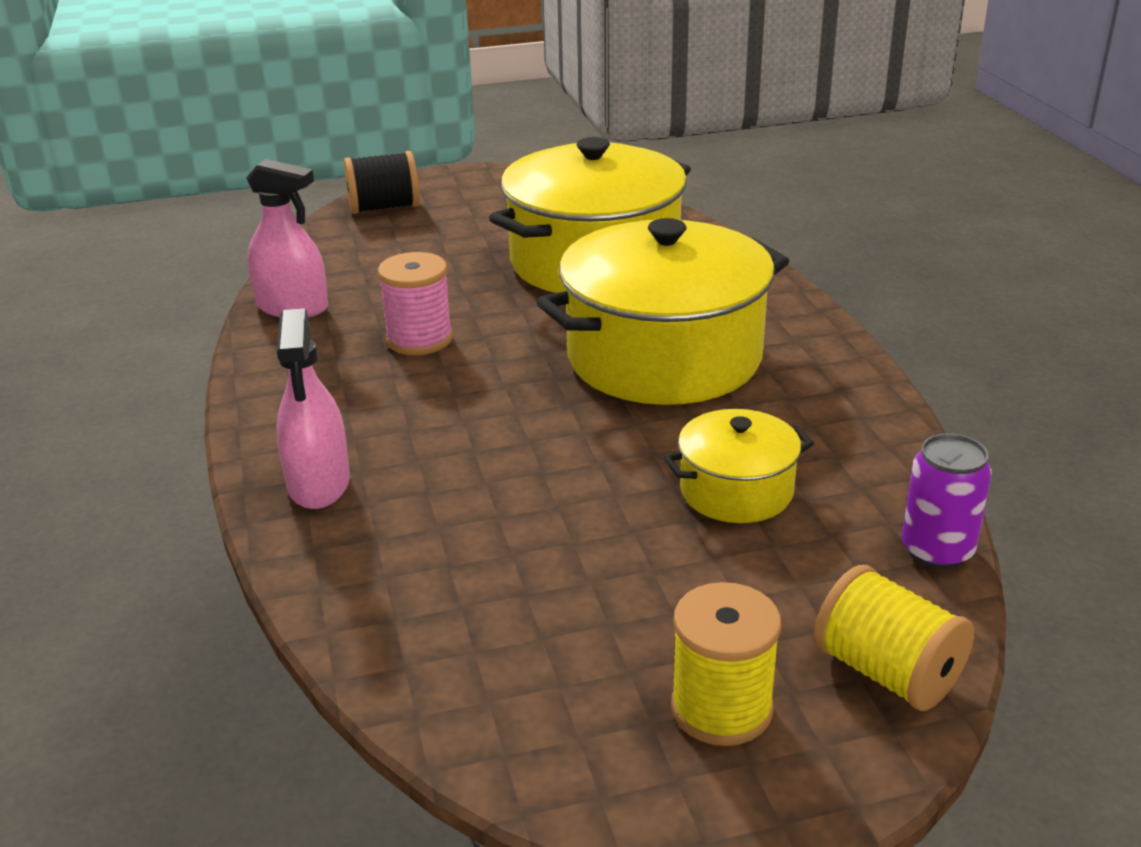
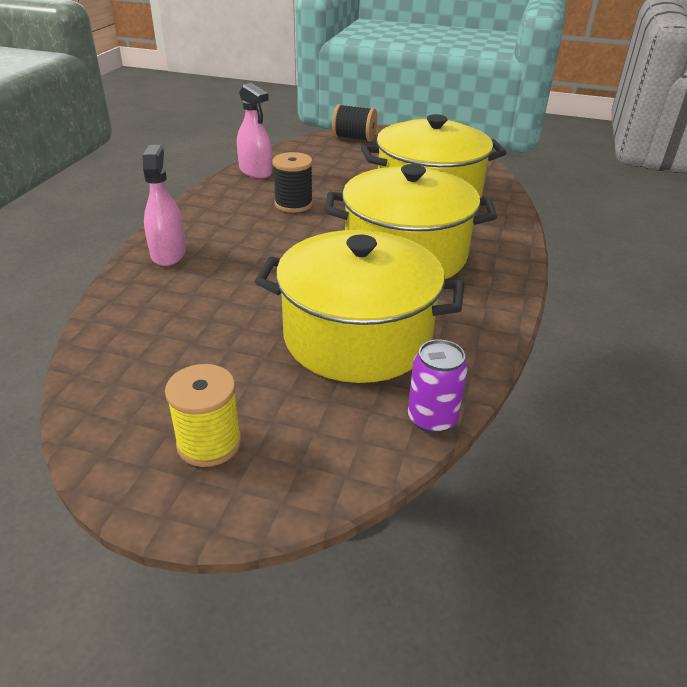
camera: 30 degrees right, 5 degrees up
(319, 483) = (168, 253): pink spray bottle -> pink spray bottle turned 150 degrees clockwise
(419, 339) = (293, 204): pink spool -> black spool
(736, 491) = (357, 337): yellow pot -> yellow pot, size x2.04
(887, 672) = (317, 470): yellow spool -> none

